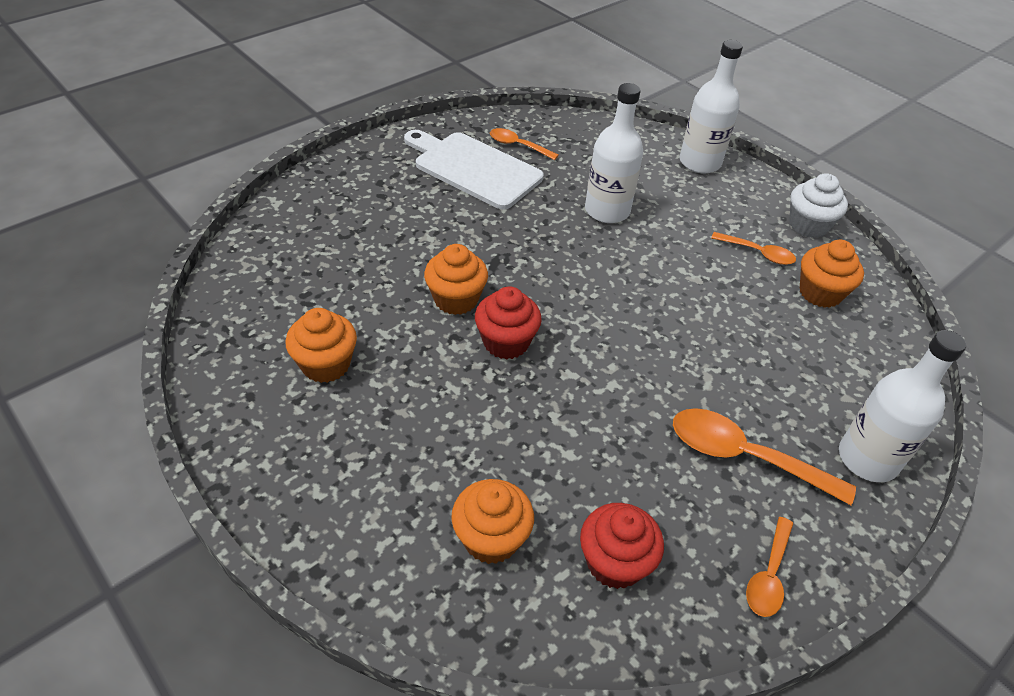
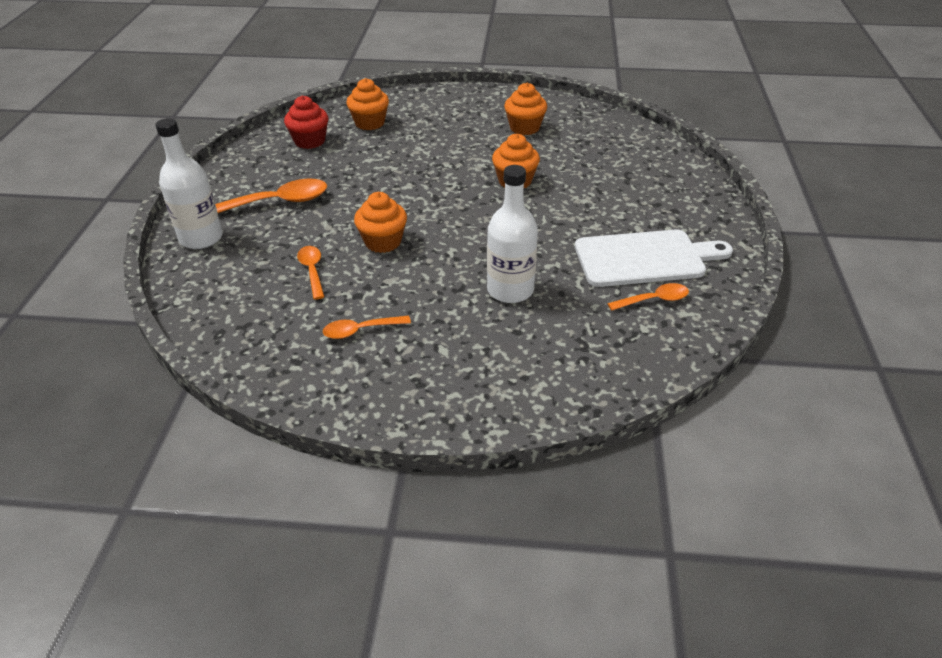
camera: 140 degrees right, 5 degrees down
(506, 342) = (458, 179): red cupcake -> none
(700, 162) = (497, 397): white bottle -> none
(768, 575) = (234, 169): orange spoon -> orange spoon (312, 271)
(808, 225) = (336, 390): white cupcake -> none
(820, 293) = (286, 326): orange cupcake -> orange cupcake (383, 242)

